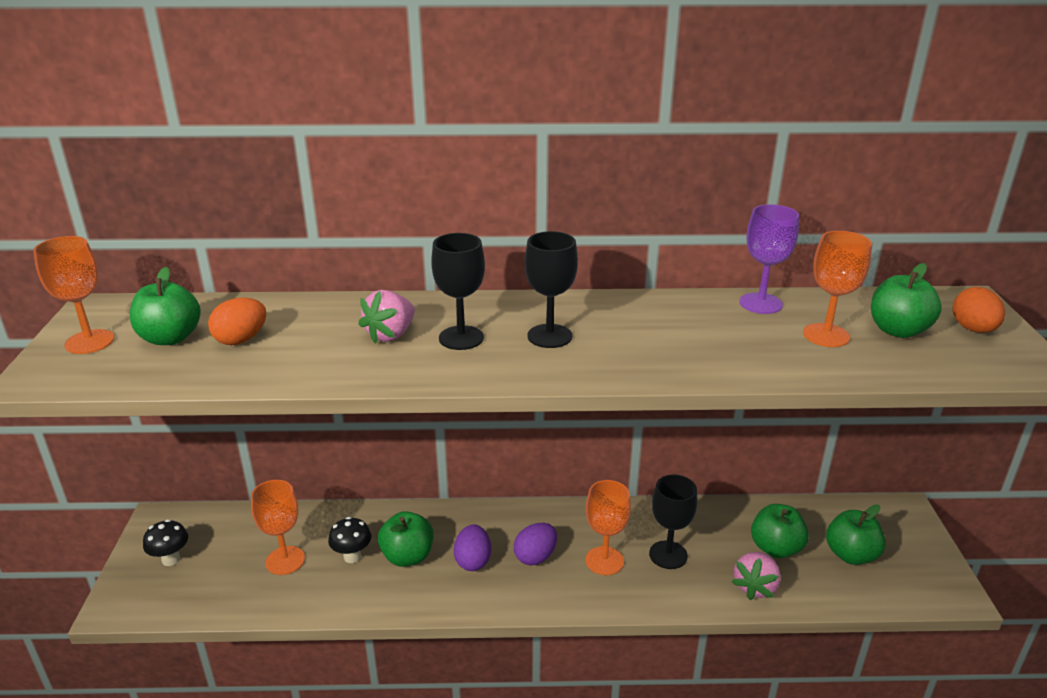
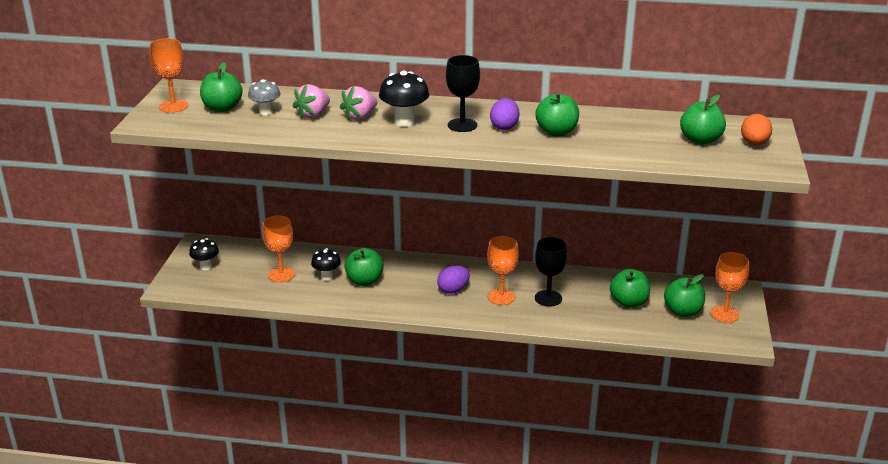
camera: 10 degrees right, 0 degrees up
(241, 340) = (265, 112): orange egg -> grey mushroom
(461, 338) = (404, 122): black goblet -> black mushroom
(473, 561) = (409, 288): purple egg -> purple egg (504, 127)
(691, 335) = (556, 132): none -> green apple
(755, 587) = (603, 322): pink strawberry -> pink strawberry (313, 115)
(760, 303) = (616, 117): purple goblet -> none
(826, 335) = (648, 139): orange goblet -> orange goblet (724, 314)

